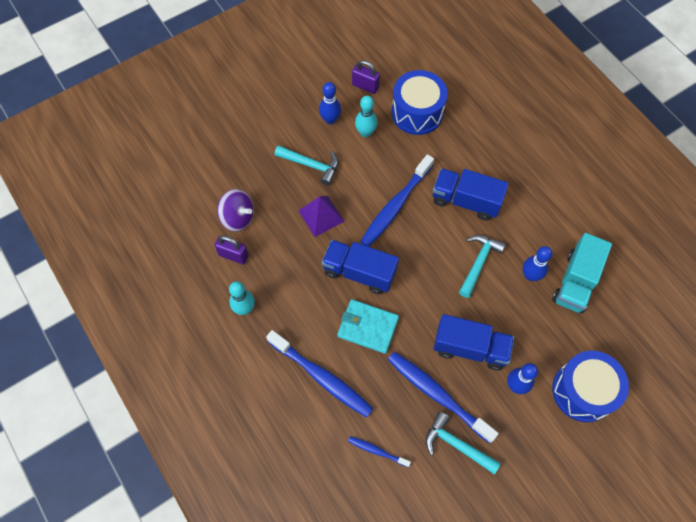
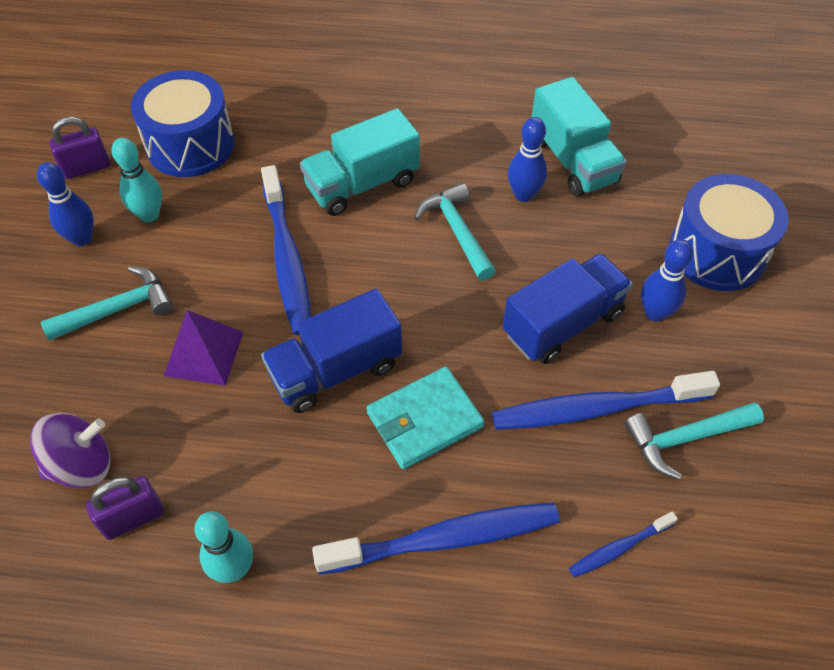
camera: 50 degrees left, 10 degrees down
(466, 201) = (362, 184): blue truck -> turquoise truck

